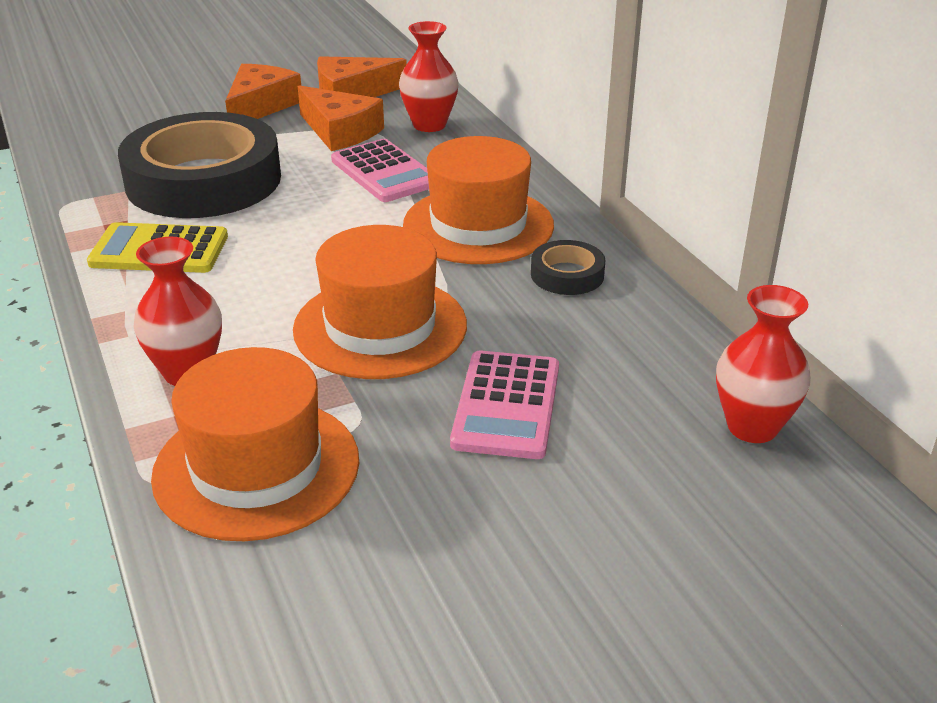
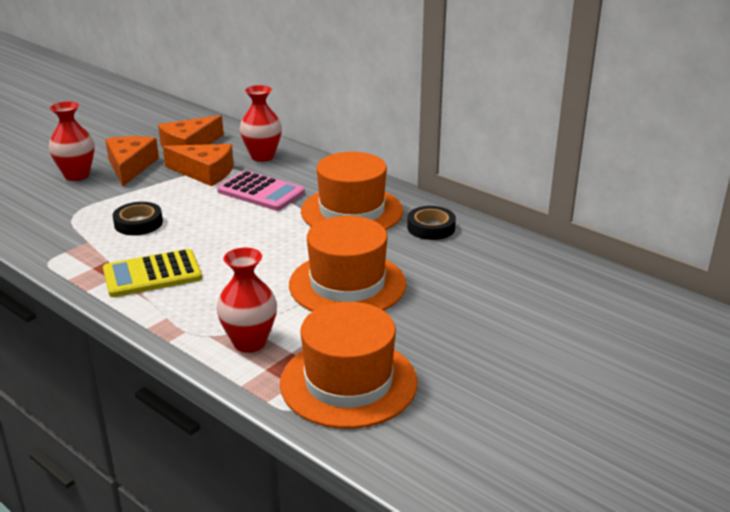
camera: 25 degrees left, 5 degrees down
(204, 180) = (138, 223): black tape -> black tape, size x0.42
(506, 405) = (462, 308): pink calculator -> none
(752, 427) = (599, 283): red vase -> red vase (77, 175)

